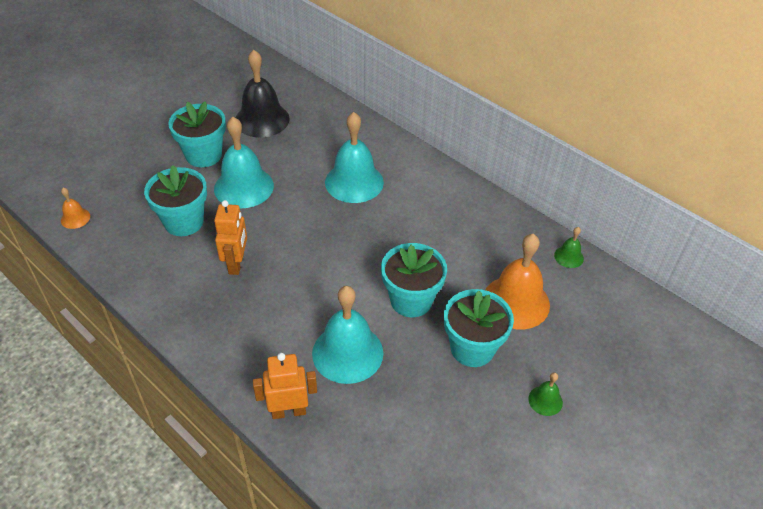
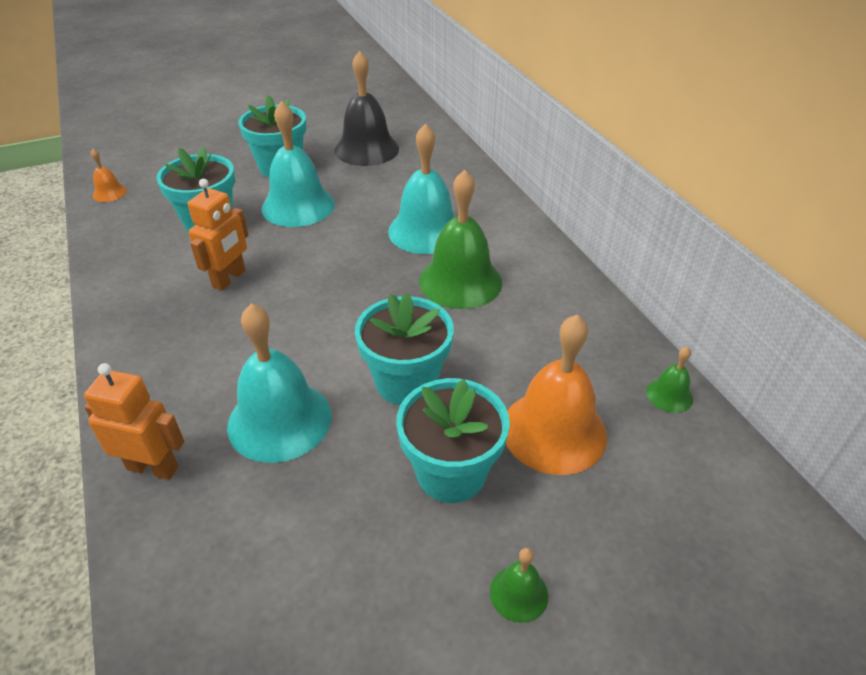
camera: 25 degrees right, 5 degrees down
(402, 216) = (460, 281): none -> green bell

